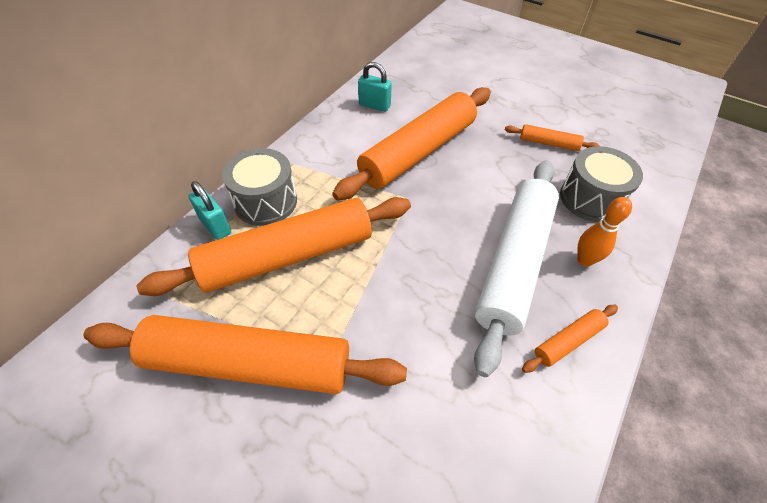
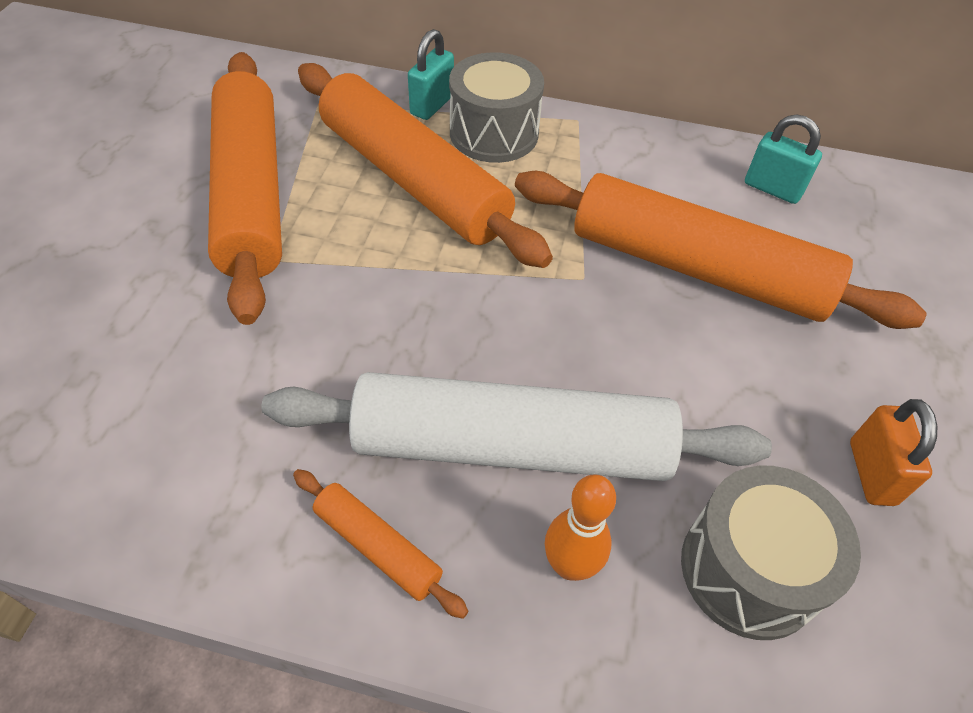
camera: 70 degrees right, 0 degrees up
(374, 105) = (772, 189): turquoise padlock -> turquoise padlock turned 60 degrees counterclockwise
(548, 143) = (871, 472): orange rolling pin -> orange padlock

